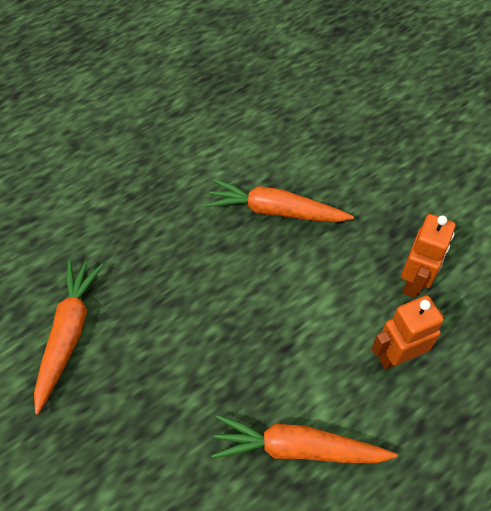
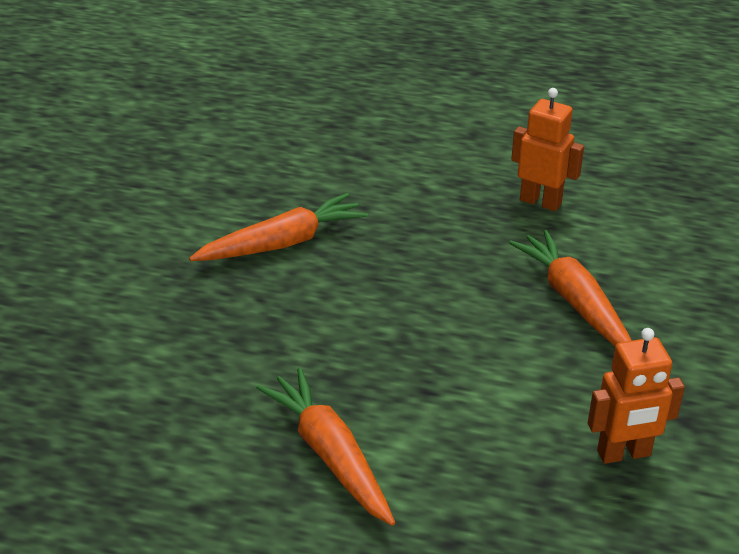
camera: 50 degrees right, 20 degrees down
(397, 356) = (514, 483): orange robot -> orange robot (540, 202)

